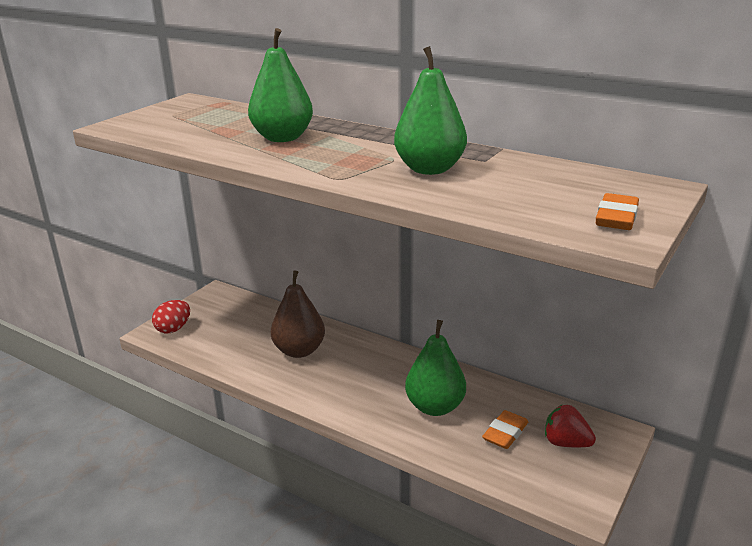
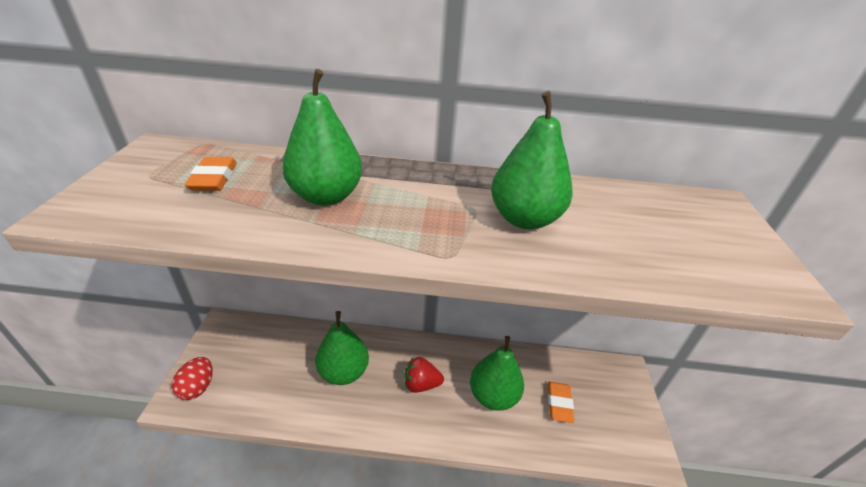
camera: 30 degrees left, 10 degrees up
(299, 350) = (344, 372): brown pear -> green pear
(566, 443) = (603, 396): red strawberry -> red strawberry (421, 384)
(616, 217) = (745, 256): orange eraser -> orange eraser (214, 178)

